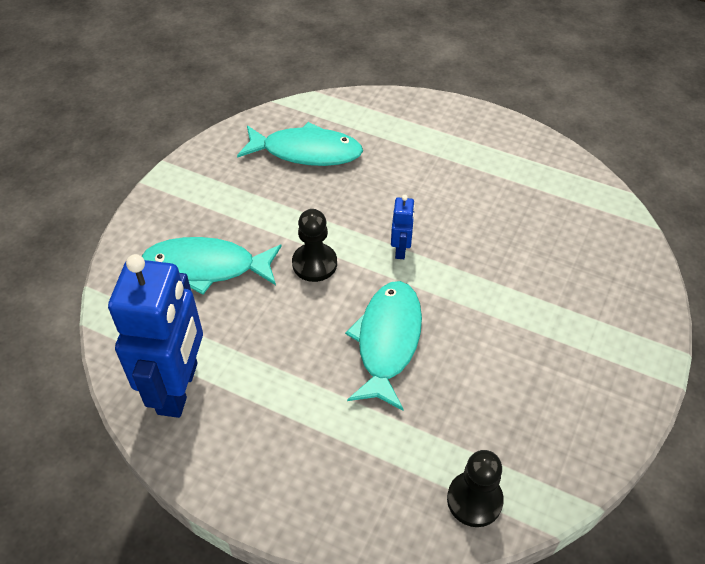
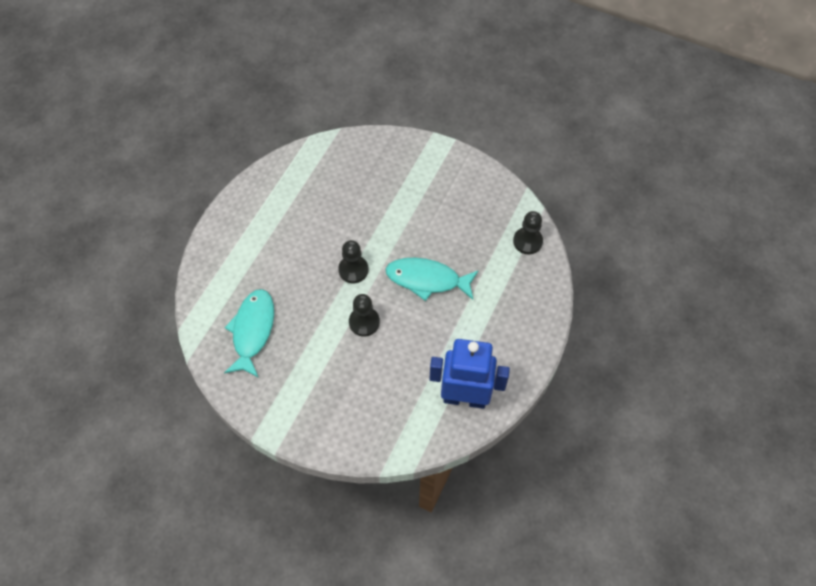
camera: 90 degrees left, 10 degrees up
(206, 267) = (365, 391): turquoise fish -> none
(401, 250) = (353, 270): blue robot -> black pawn

